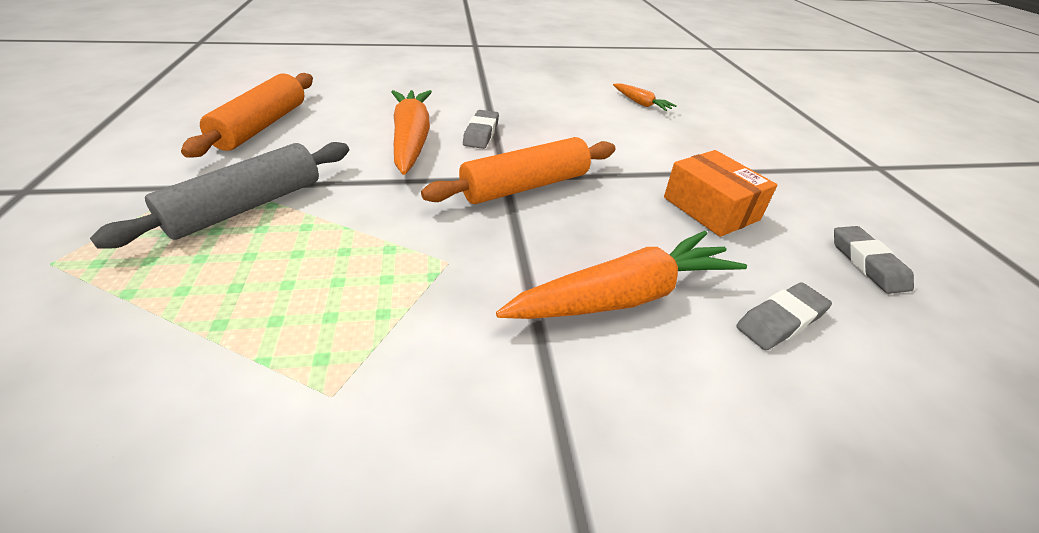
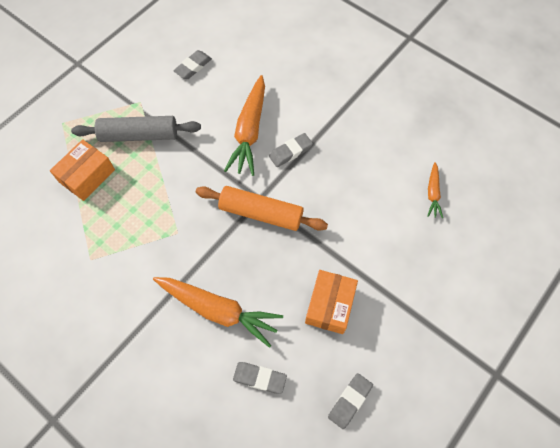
camera: 50 degrees right, 25 degrees up
(189, 294) = (87, 176): none -> orange box
(262, 126) = (193, 67): orange rolling pin -> grey eraser
(411, 140) = (249, 131): orange carrot -> orange carrot turned 150 degrees clockwise

